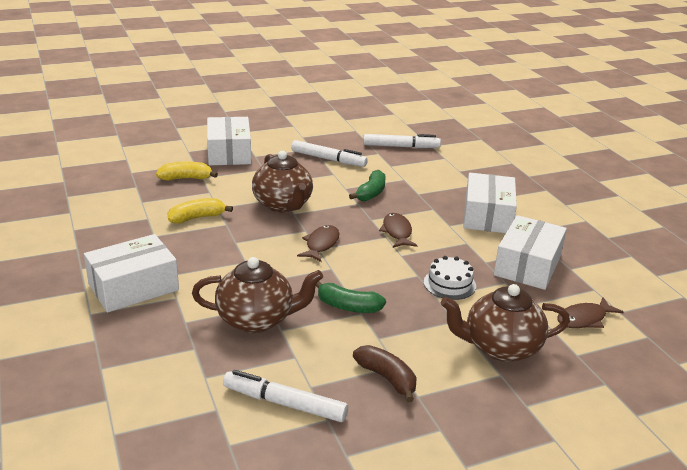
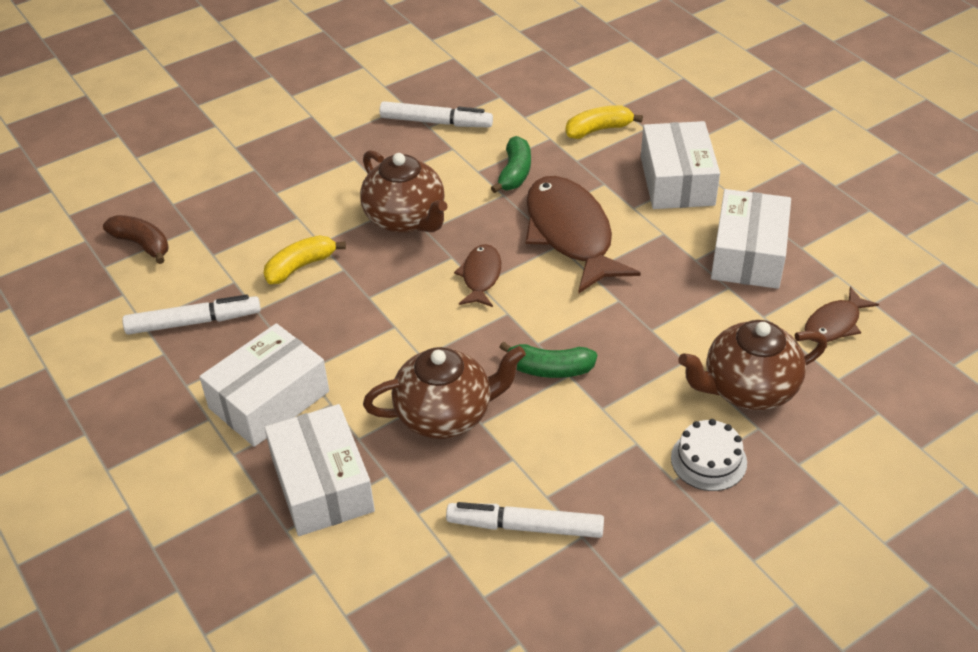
camera: 10 degrees left, 15 degrees up
(186, 178) = (254, 199): yellow banana -> yellow banana (598, 129)
(229, 153) = (294, 138): white box -> white box (322, 484)
(387, 378) = (630, 464): brown banana -> brown banana (142, 244)
(397, 232) = (570, 234): brown fish -> brown fish, size x1.99
(401, 147) = (526, 77): white marker -> white marker (194, 322)
(449, 284) = (661, 305): white cake -> white cake (708, 460)

